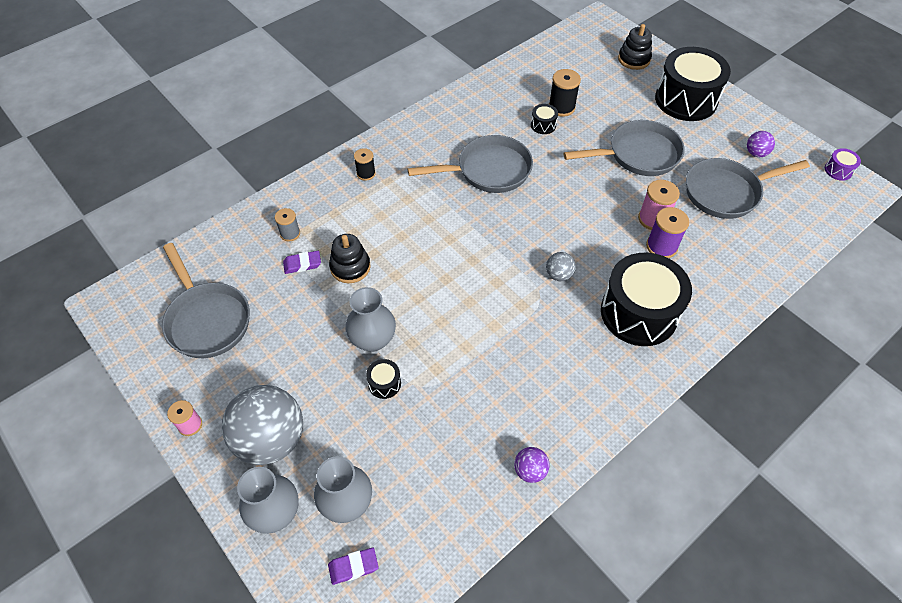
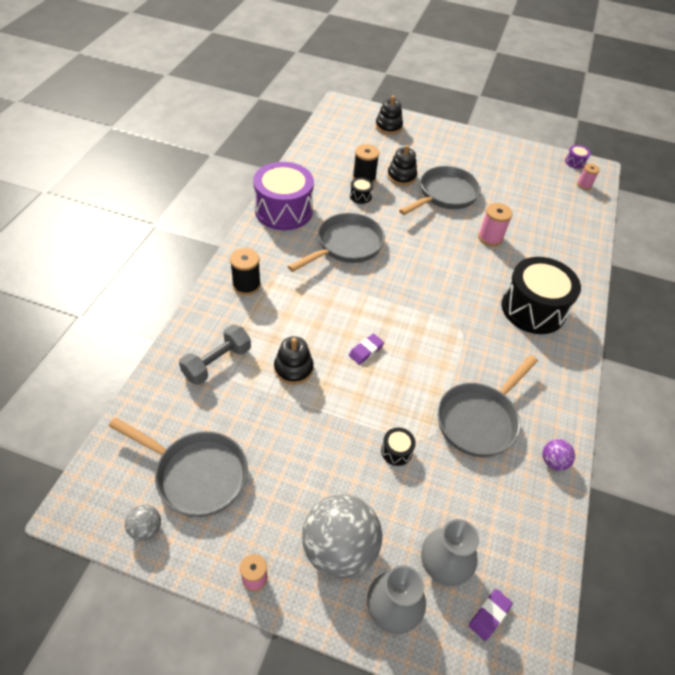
camera: 35 degrees left, 5 degrees down
(290, 233) = (217, 363): grey spool -> grey dumbbell
(302, 264) = (249, 384): purple eraser -> purple eraser (366, 350)
(366, 173) = (246, 285): black spool -> black spool, size x1.52
(373, 339) = (359, 420): grey vase -> none
(454, 114) = (283, 210): none -> purple drum
(558, 275) = (459, 305): grey ball -> grey ball (146, 528)
(605, 118) = (401, 176): none -> black stacking toy
(661, 246) = (511, 255): purple spool -> none
(686, 100) = (446, 145): black drum -> none
(726, 192) = (521, 201): grey pan -> grey pan (479, 420)
(756, 153) = (518, 167): purple ball -> none
(826, 201) = (584, 185): none -> pink spool

